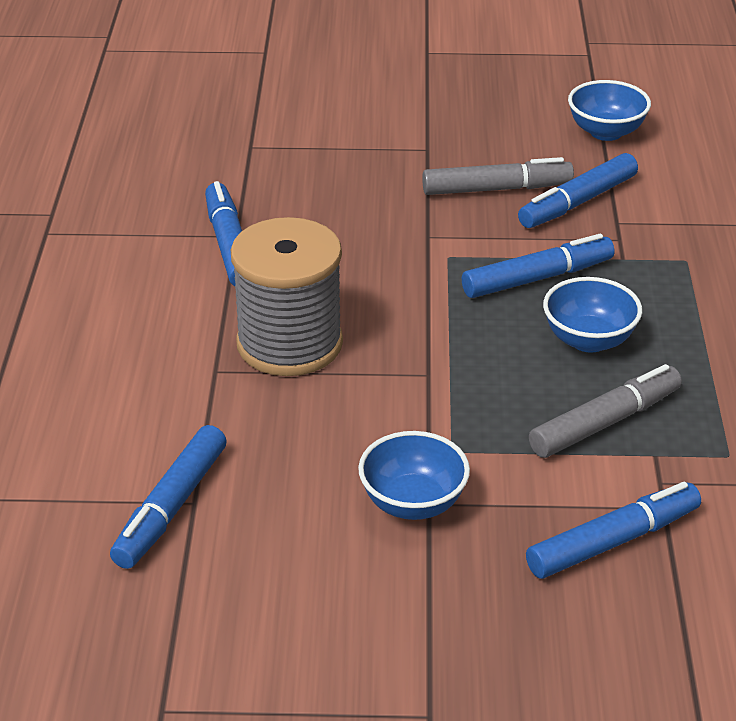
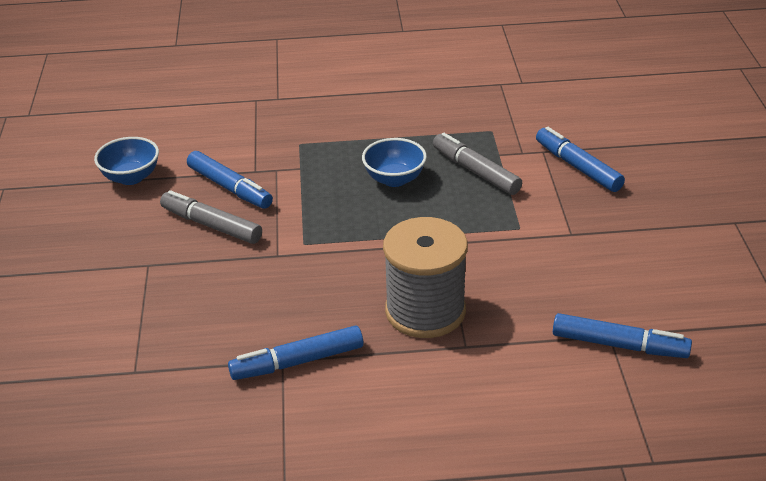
camera: 95 degrees left, 0 degrees up
(413, 503) = (574, 239): blue bowl -> none
(496, 189) = (211, 225): grey marker -> grey marker turned 45 degrees counterclockwise
(537, 278) = (327, 202): blue marker -> none

